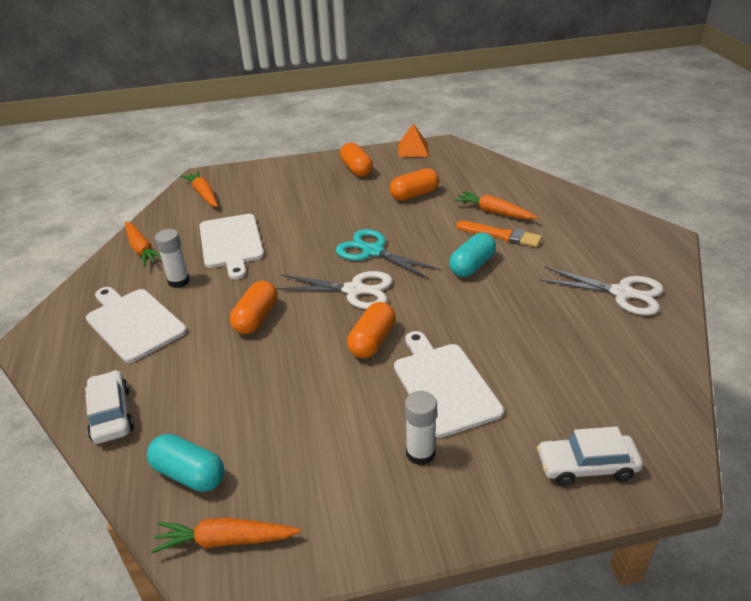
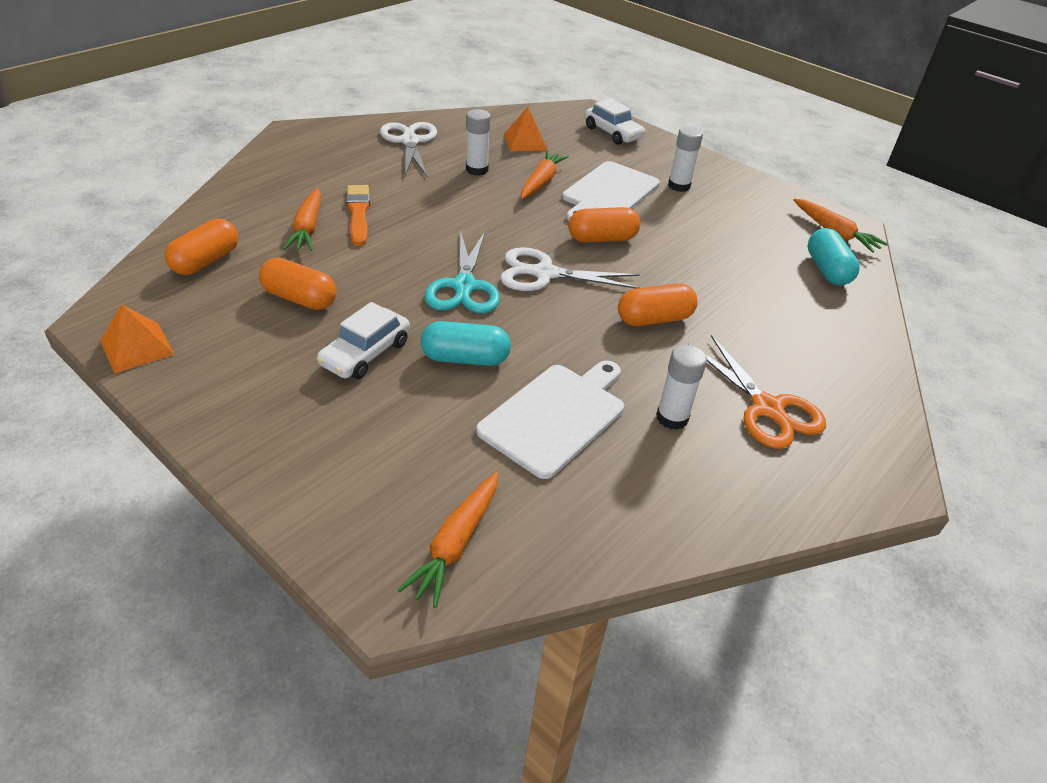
camera: 130 degrees left, 5 degrees up
(111, 415) = (855, 342): white car -> white car (365, 353)
(134, 323) = (767, 408): white cutting board -> orange scissors
(141, 249) = (660, 510): orange carrot -> orange carrot (541, 182)
(354, 290) = (545, 274): white scissors -> white scissors turned 60 degrees counterclockwise
(356, 169) = (246, 384): orange capsule -> orange capsule (206, 261)
(471, 265) = (433, 217): turquoise capsule -> turquoise capsule (465, 358)
(541, 315) = (477, 170): none -> white glue stick
(591, 372) = (525, 142): none -> orange pyramid

